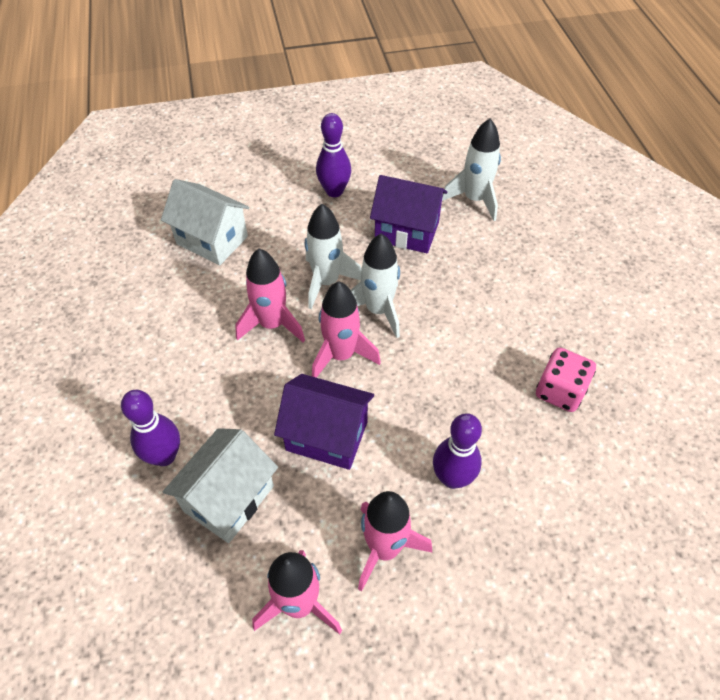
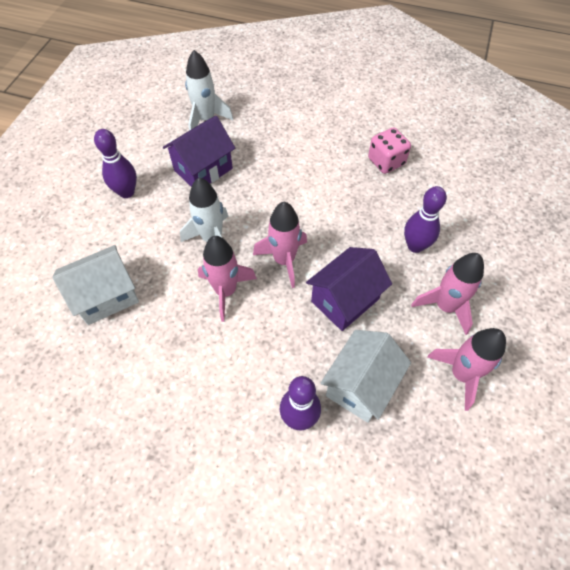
camera: 60 degrees left, 5 degrees up
(229, 498) = (360, 385): white house -> white house turned 60 degrees clockwise
(378, 310) = (260, 220): white rocket -> none

